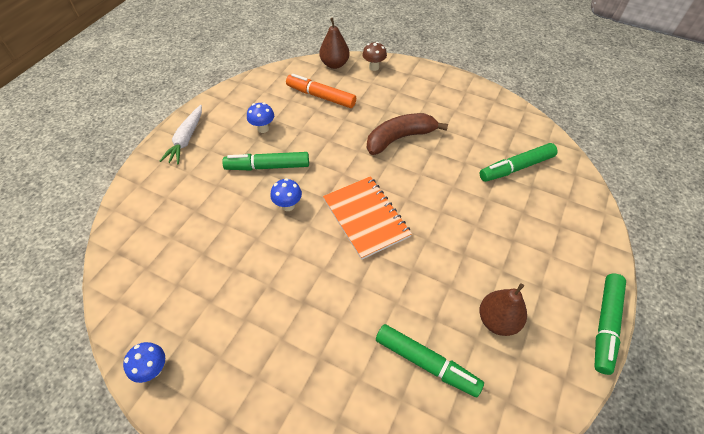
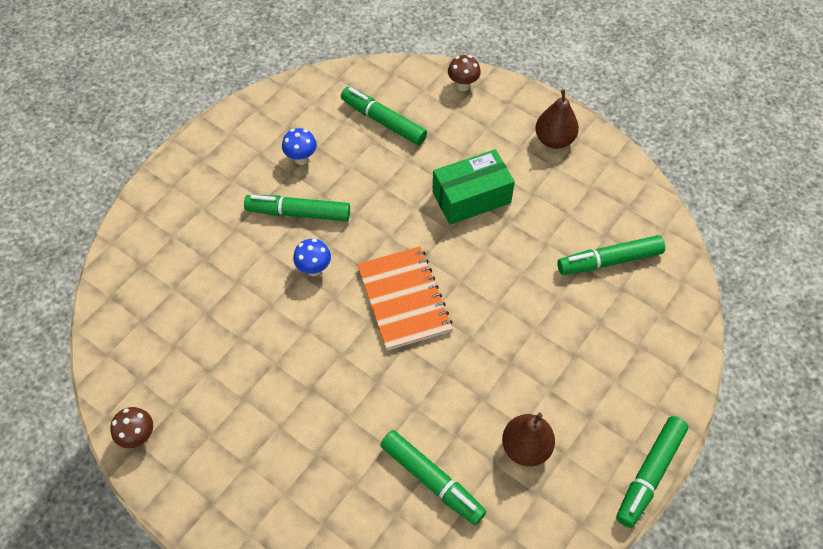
camera: 10 degrees right, 5 degrees up
(153, 369) = (139, 436): blue mushroom -> brown mushroom
(186, 139) = (205, 160): white carrot -> none
(321, 96) = (383, 121): orange marker -> green marker
(334, 64) = (411, 74): brown pear -> brown pear (554, 140)
(400, 138) = (471, 197): brown banana -> green box

